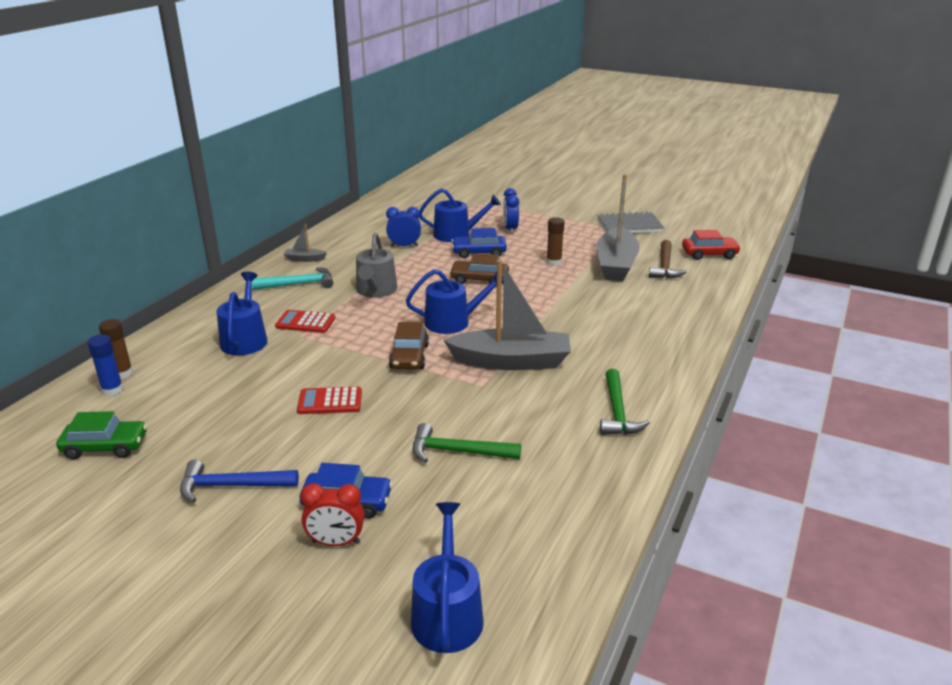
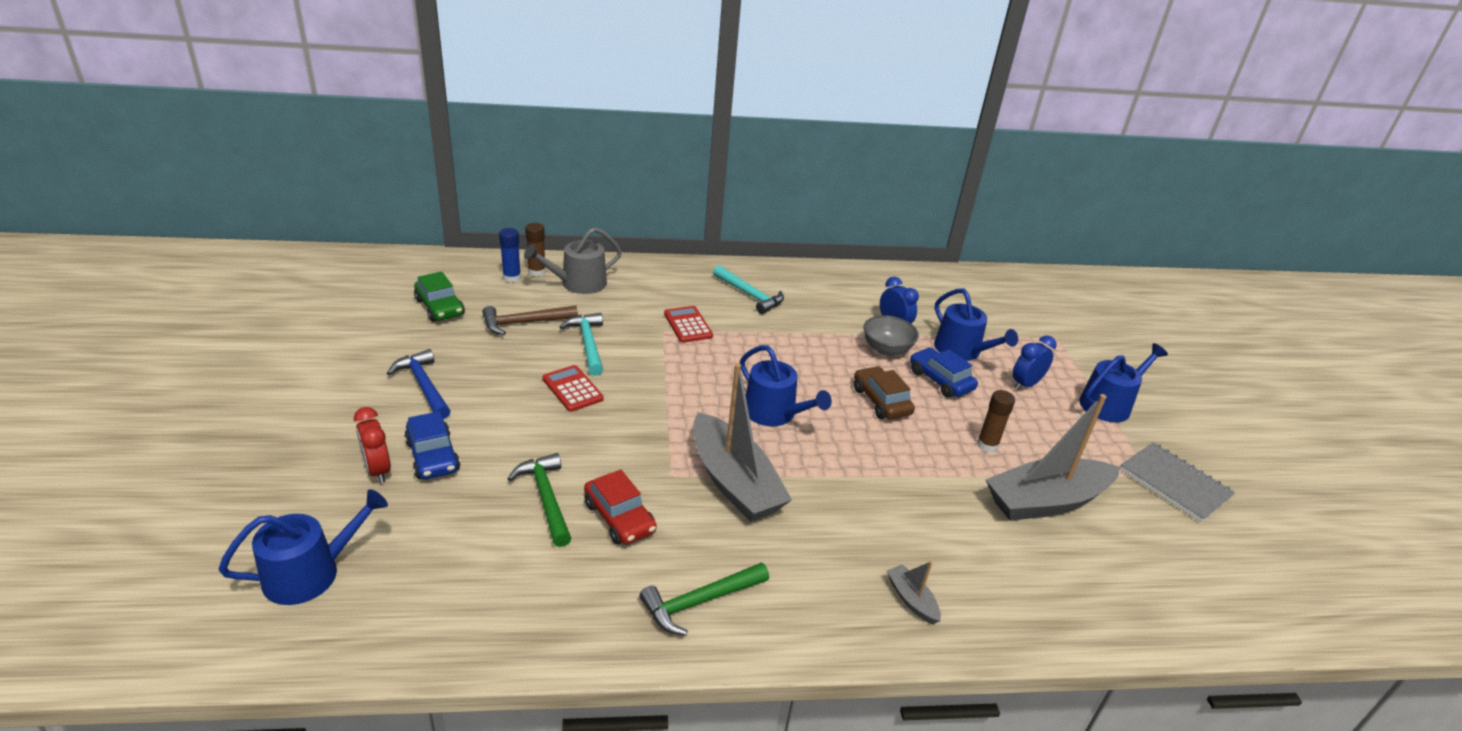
camera: 55 degrees right, 5 degrees up
(245, 339) = (632, 305): blue watering can -> blue watering can (1109, 404)
(274, 376) = (588, 344): none -> turquoise hammer
(305, 259) = (798, 280): grey boat -> grey boat (911, 600)
(376, 290) = (784, 342): grey watering can -> grey watering can (578, 283)
(409, 357) = (683, 408): brown car -> none
(427, 258) = (886, 349): none -> grey bowl
(664, 266) = (1098, 551): brown hammer -> brown hammer (524, 323)
(709, 254) = (1196, 592): red car -> red car (619, 517)

